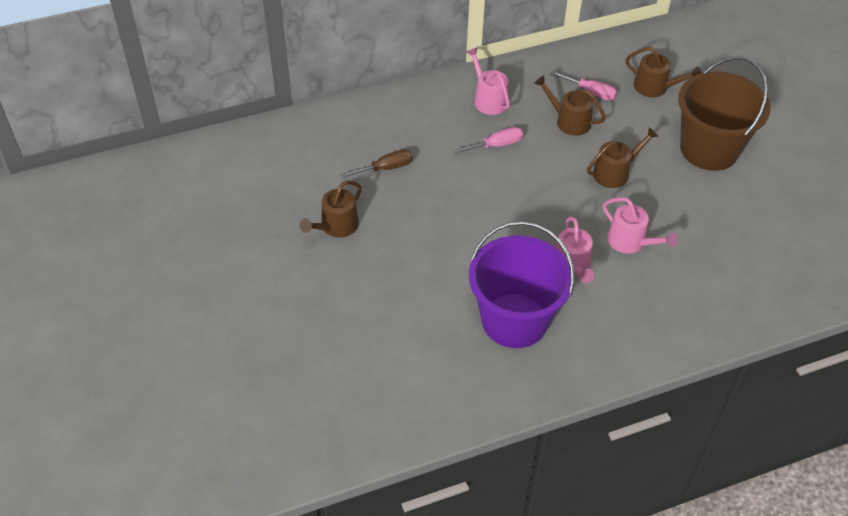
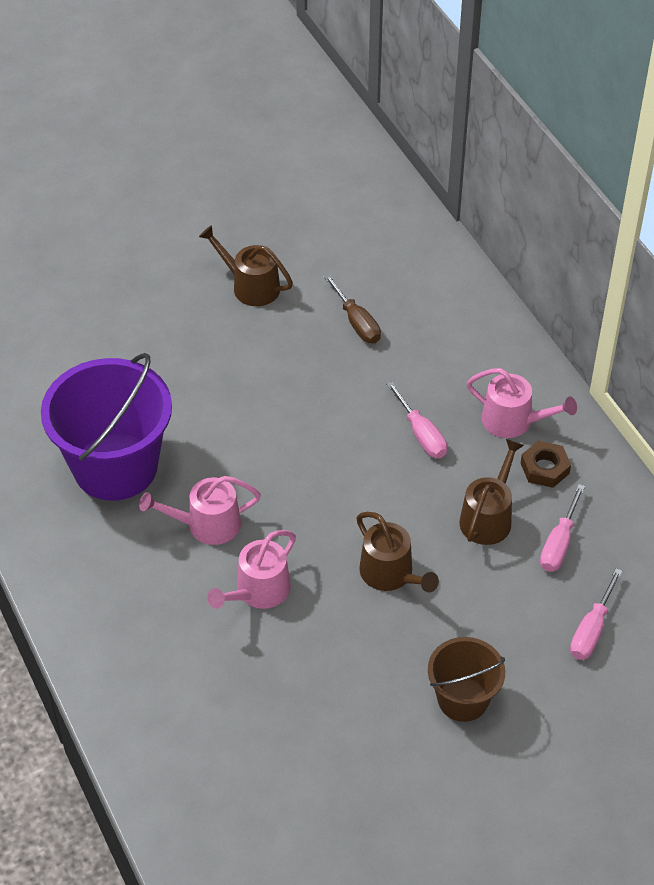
camera: 85 degrees right, 0 degrees up
(488, 100) = (513, 421): pink watering can -> pink watering can turned 60 degrees clockwise
(529, 90) = (544, 468): none -> brown nut
(654, 87) = (591, 629): brown watering can -> pink screwdriver
(709, 149) = (463, 699): brown bucket -> brown bucket, size x0.55

